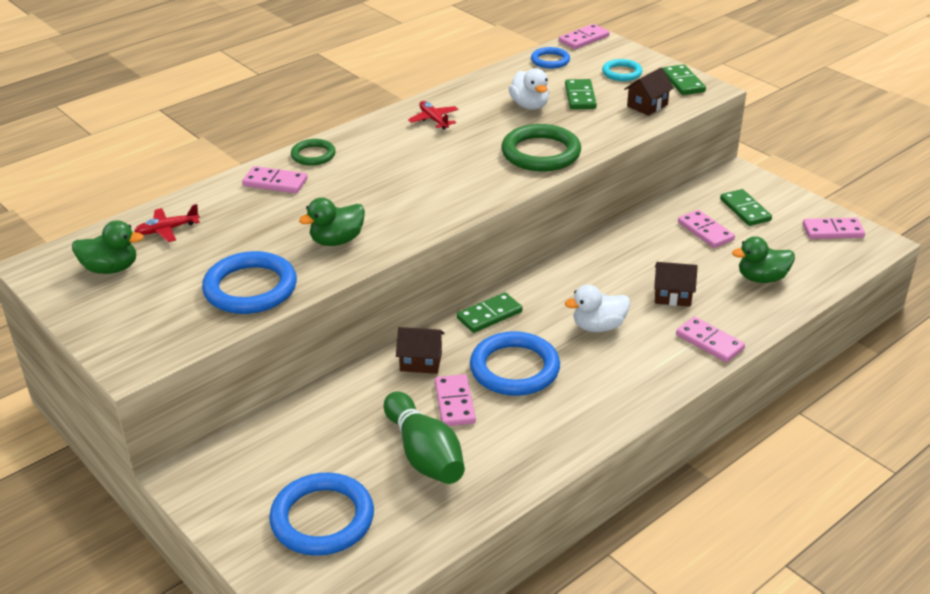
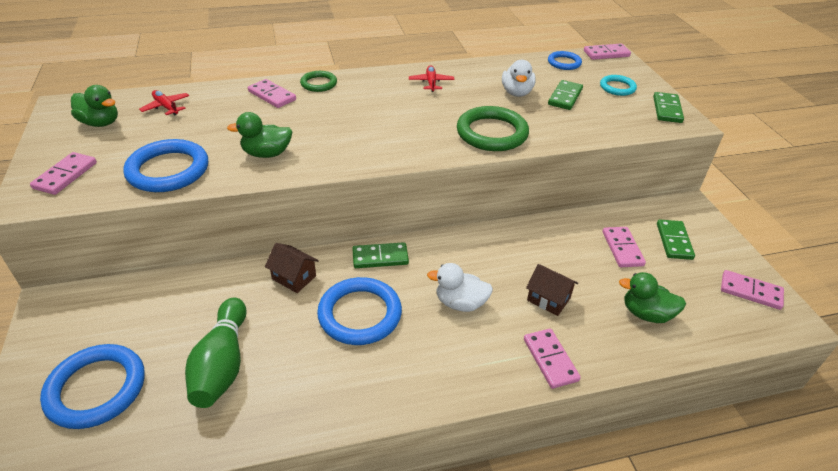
camera: 25 degrees right, 5 degrees up
(167, 230) = (166, 107): red plane -> red plane turned 45 degrees clockwise
(454, 403) = (286, 326): pink domino -> pink domino (65, 175)
(647, 105) = (618, 120): brown house -> none

